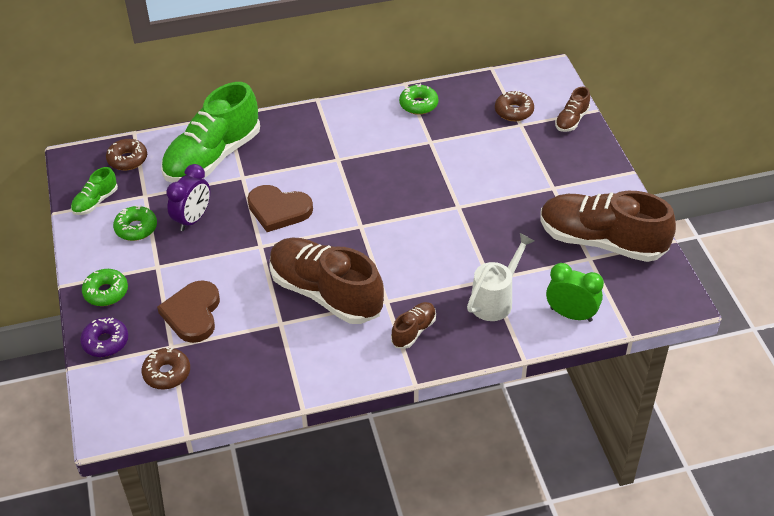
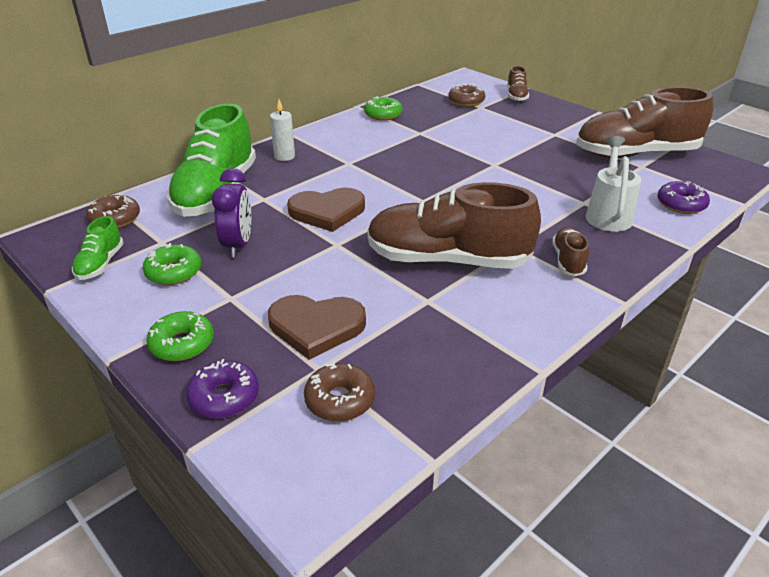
camera: 30 degrees left, 10 degrees down
(193, 314) = (316, 327): brown heart -> brown heart turned 60 degrees counterclockwise
(292, 132) = (284, 156): none -> white candle
(571, 314) = (681, 204): green clock -> purple donut

